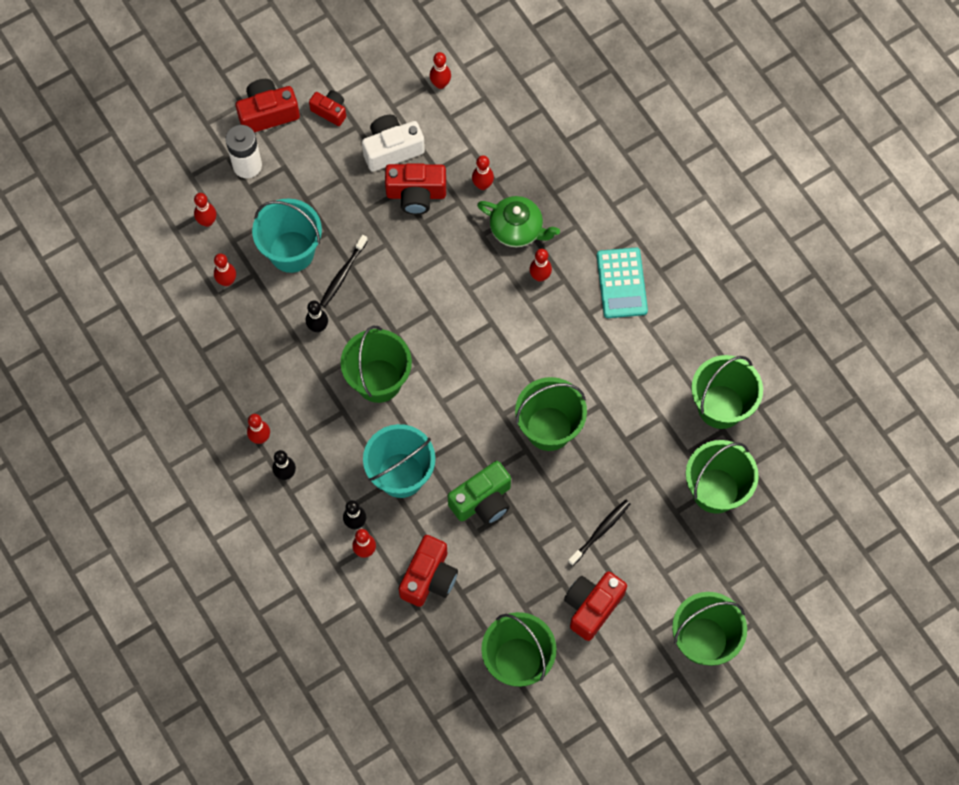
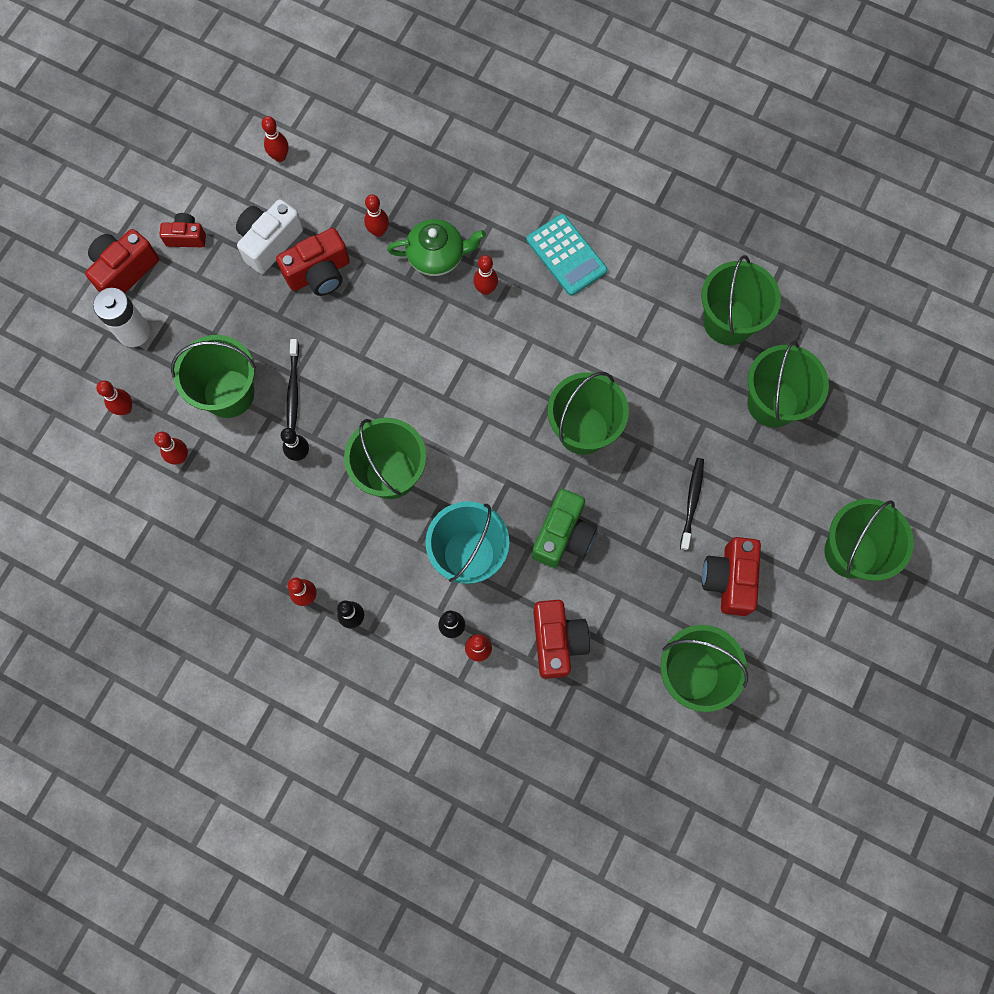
camera: 30 degrees left, 5 degrees up
(291, 251) = (229, 393): turquoise bucket -> green bucket

